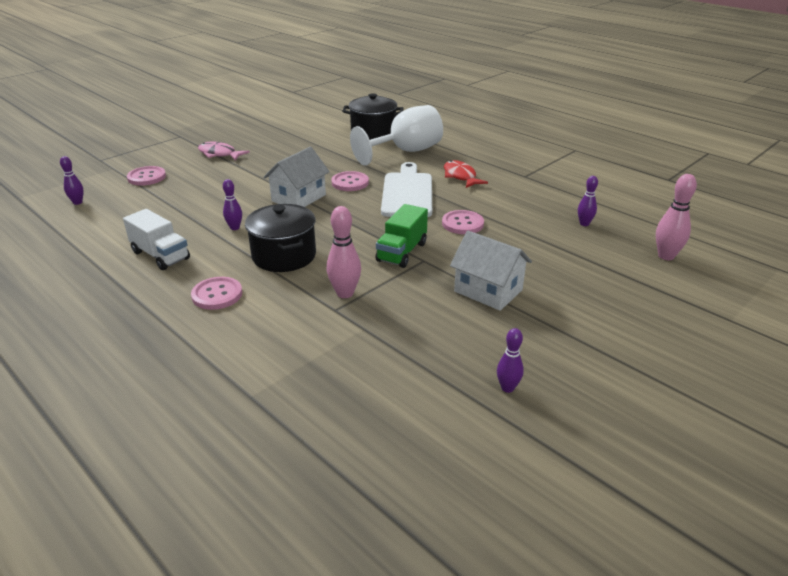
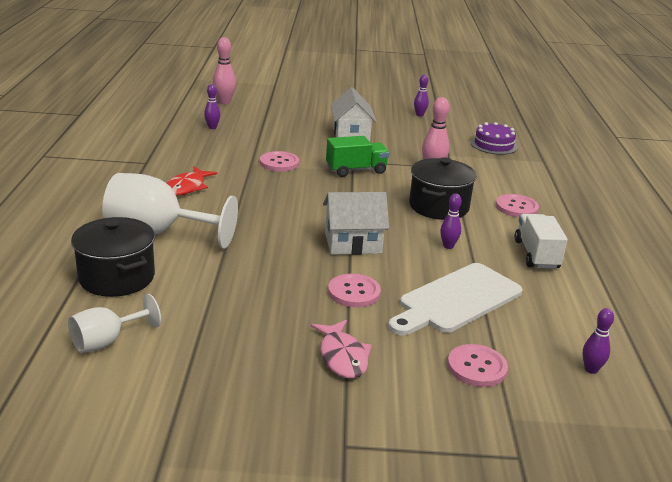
camera: 135 degrees left, 5 degrees down
(323, 120) = (106, 341): none -> white goblet
(342, 387) = (493, 145): none -> purple cake
(350, 182) = (281, 232): pink button -> pink button (354, 292)
(407, 193) = (260, 199): white cutting board -> white cutting board (457, 300)

